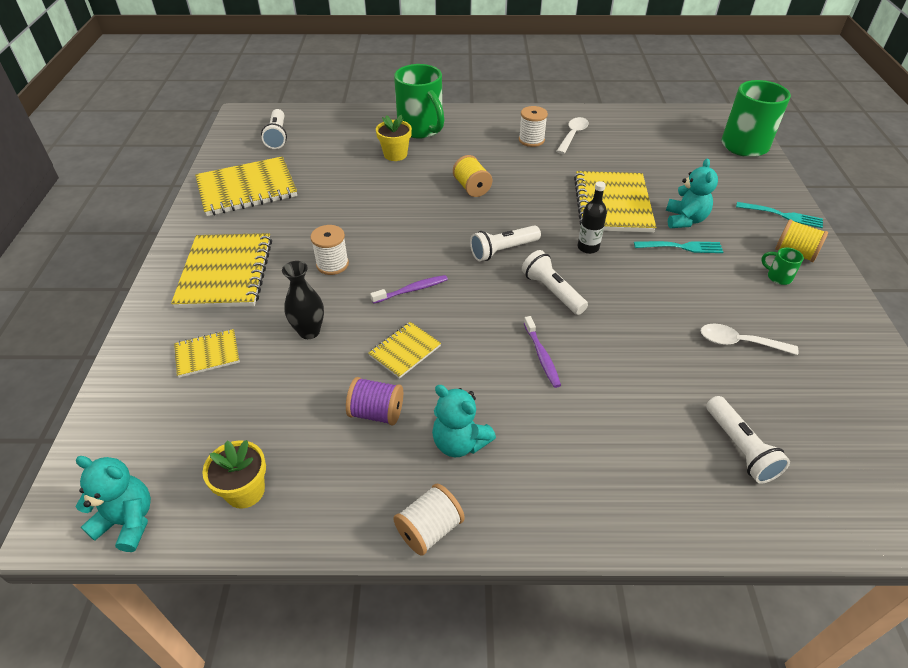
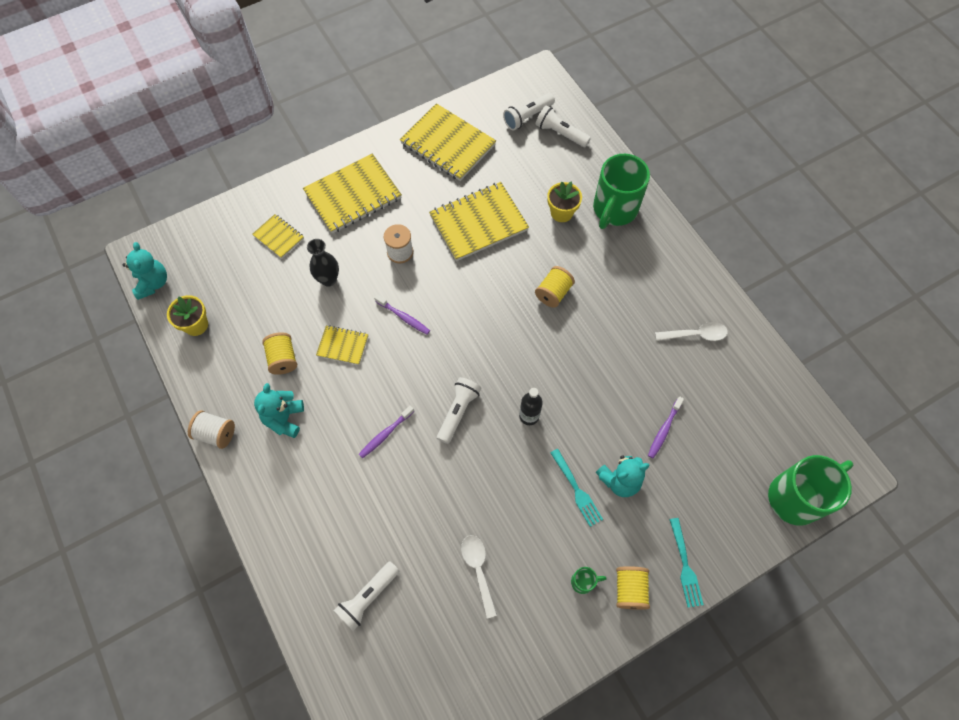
camera: 60 degrees right, 20 degrees up
(376, 413) = (283, 359): purple spool -> yellow spool
(503, 250) = (486, 355): white flashlight -> white flashlight (560, 133)
(531, 140) = (661, 304): white spool -> none
(612, 204) = (603, 412): yellow notebook -> yellow notebook (478, 223)
(650, 180) = (664, 430): none -> purple toothbrush
(778, 277) = (583, 582): green mug -> green mug turned 75 degrees clockwise

